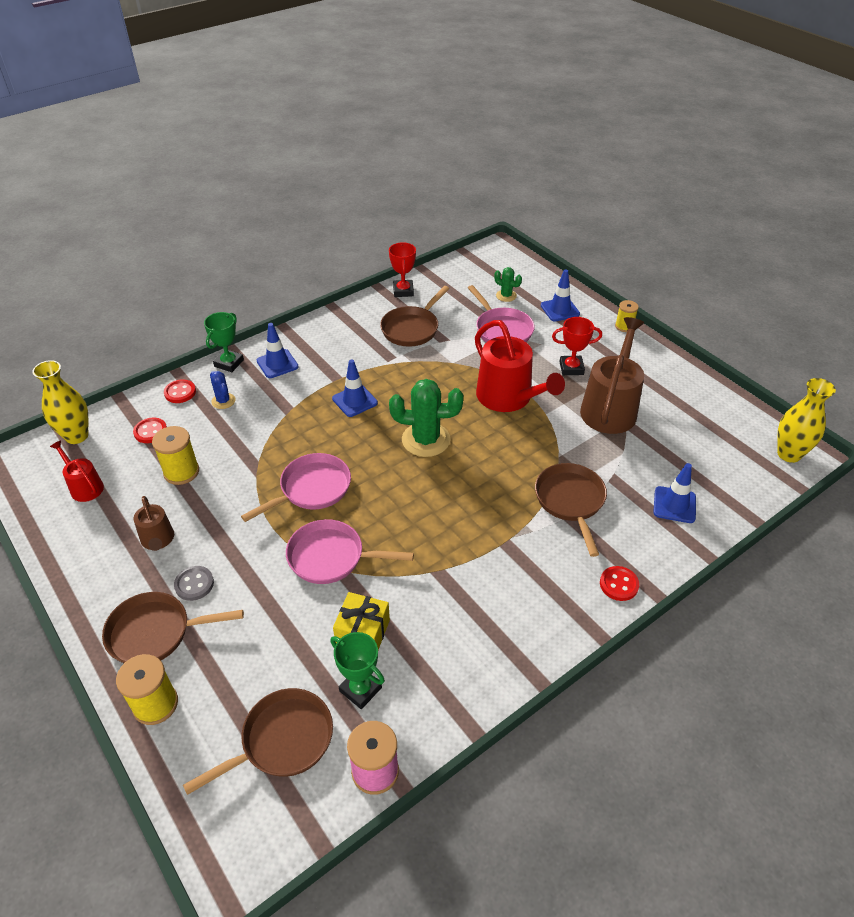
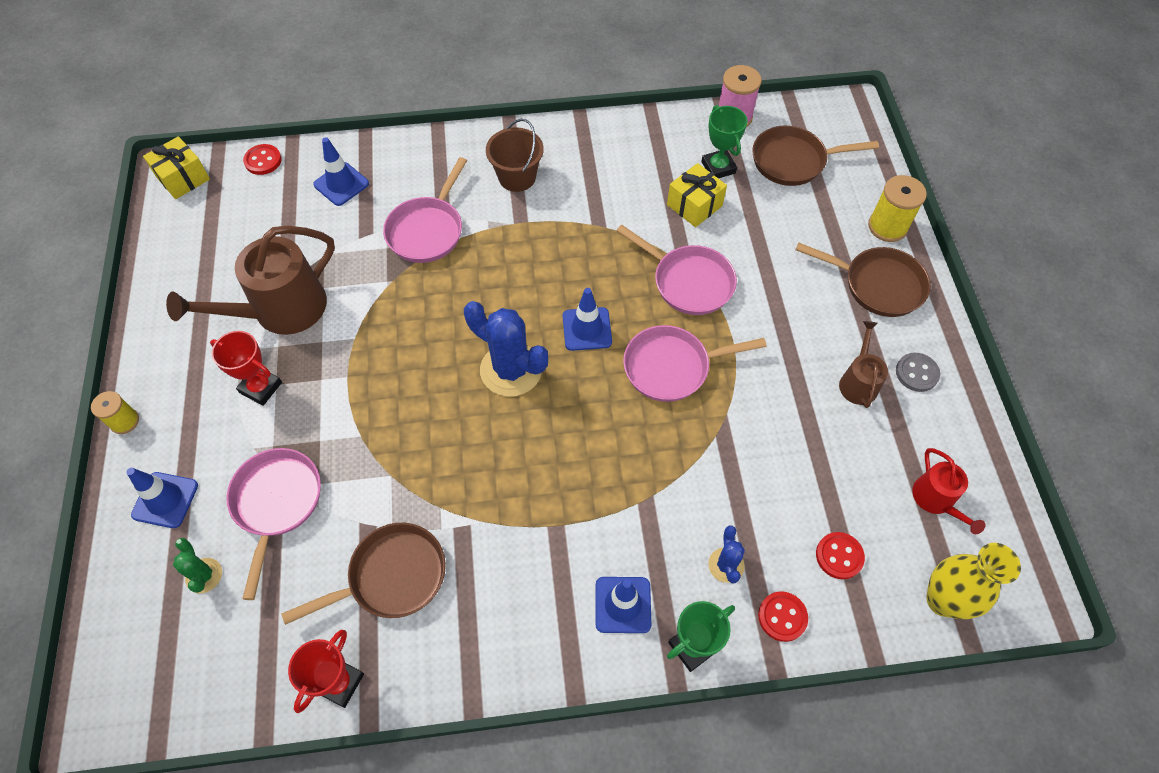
camera: 150 degrees left, 15 degrees up
(181, 472) = (812, 464): yellow spool -> none
(194, 584) = (831, 315): grey button -> grey button (916, 373)
(355, 401) = (555, 473): blue traffic cone -> blue traffic cone (587, 329)
(426, 440) = (511, 370): green cactus -> blue cactus
(508, 398) = (373, 381): red watering can -> none
(543, 581) = (517, 177): none -> brown bucket
(570, 501) = (427, 230): brown pan -> pink pan
(619, 584) = (459, 147): red button -> red button (263, 161)
(789, 454) = (183, 178): yellow vase -> yellow gift

